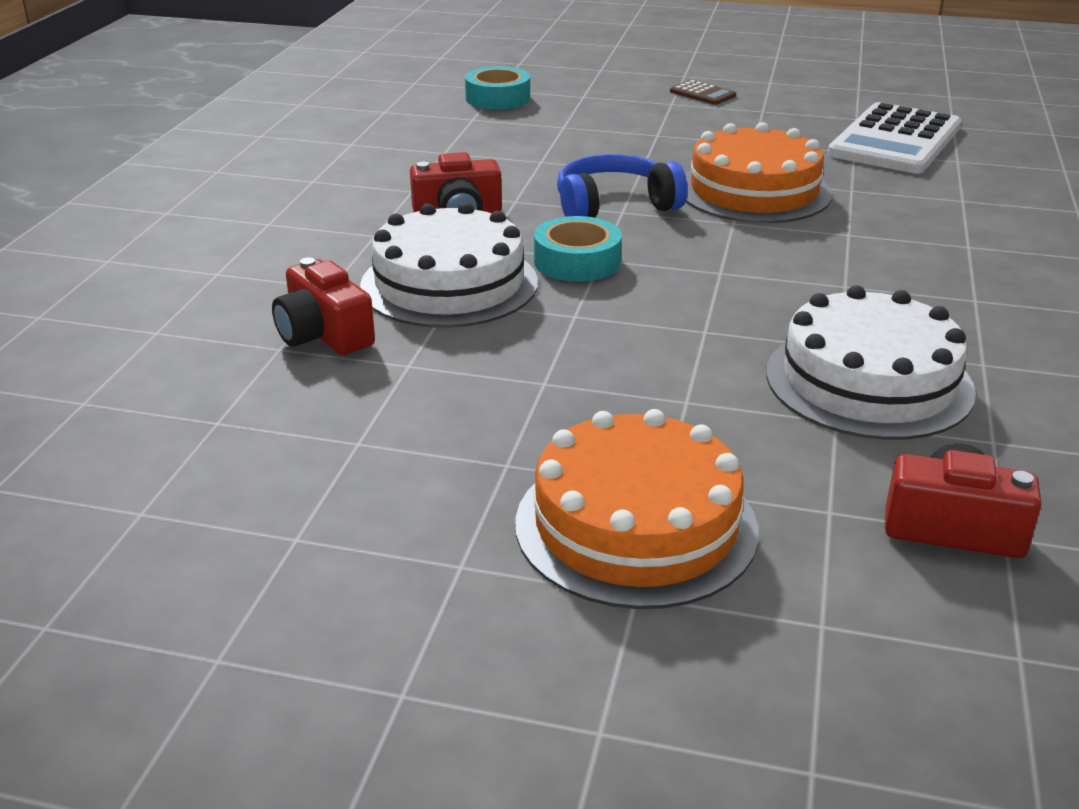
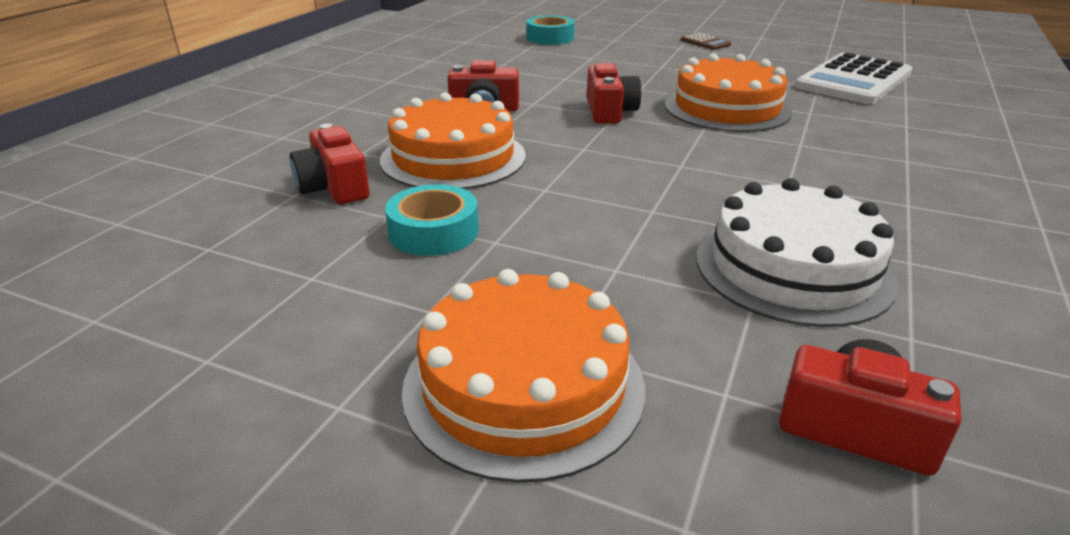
camera: 10 degrees right, 0 degrees up
(449, 284) = (453, 157): white cake -> orange cake
(577, 261) = (563, 148): turquoise tape -> turquoise tape (434, 232)
(614, 206) = (609, 111): blue headphones -> red camera

